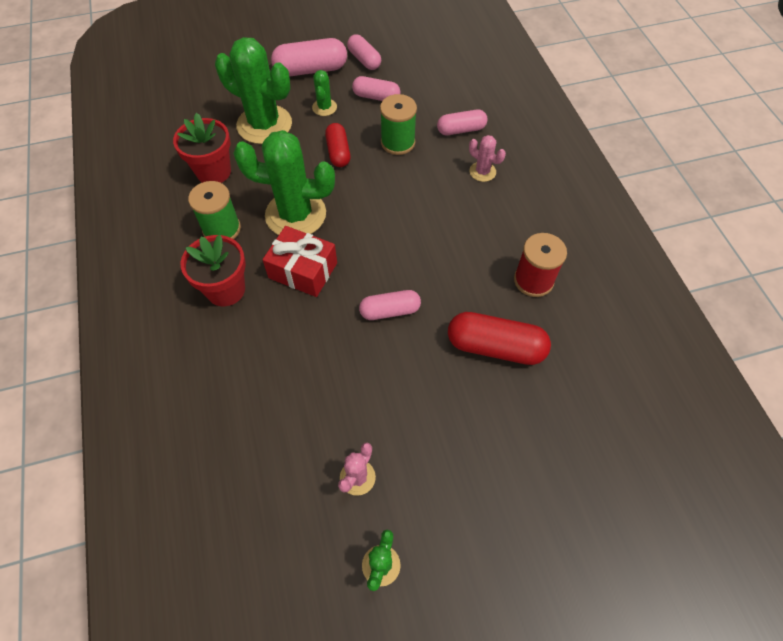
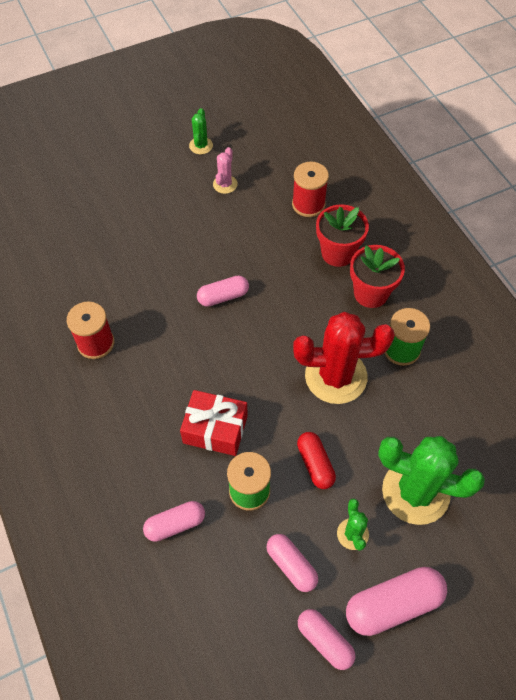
camera: 170 degrees right, 0 degrees up
(213, 172) = (442, 414): red flower pot -> red flower pot (338, 253)
(252, 422) = (308, 204): none -> red spool
(295, 214) = (336, 376): green cactus -> red cactus
(303, 270) = (309, 321): red gift -> red gift (215, 429)
(376, 97) = (291, 565): pink capsule -> pink capsule turned 45 degrees clockwise
(482, 172) = (147, 463): pink cactus -> none
(495, 347) = (131, 281): red capsule -> none

